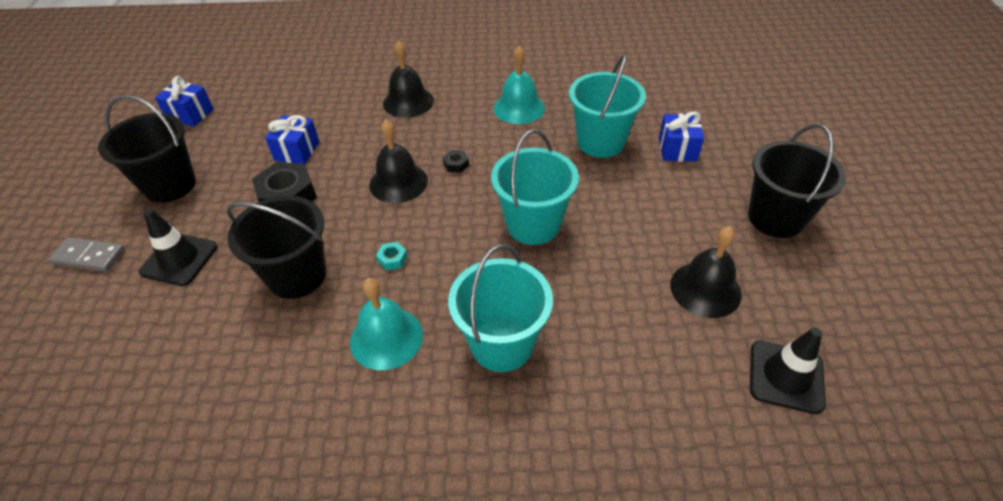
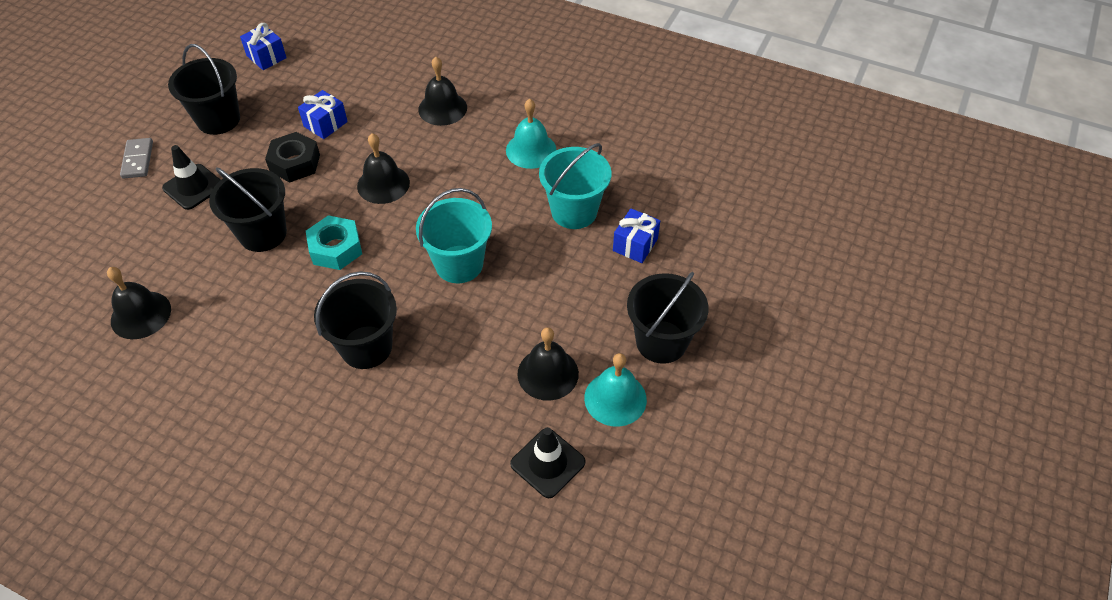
camera: 25 degrees right, 5 degrees up
(89, 256) = (138, 160): grey domino -> grey domino turned 45 degrees clockwise
(193, 428) = (141, 315): none -> black bell
(386, 338) = (292, 307): turquoise bell -> turquoise bell (615, 398)
(392, 259) = (336, 248): turquoise nut -> turquoise nut, size x2.22
(456, 164) = (439, 185): black nut -> none
(502, 344) = (366, 347): turquoise bucket -> black bucket

